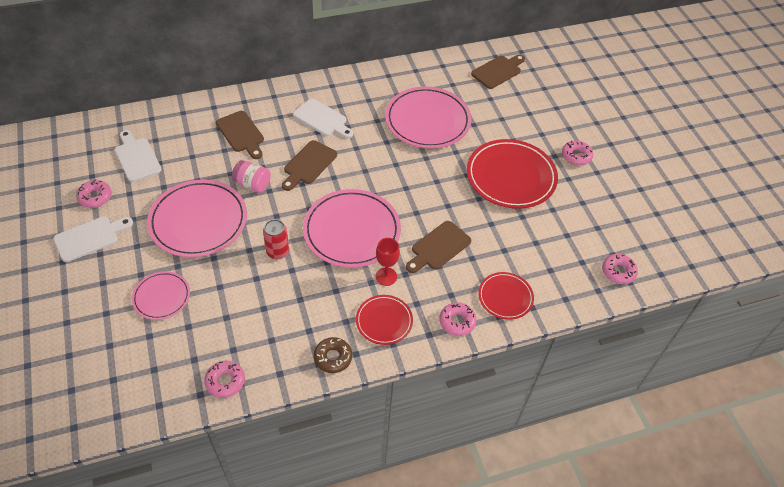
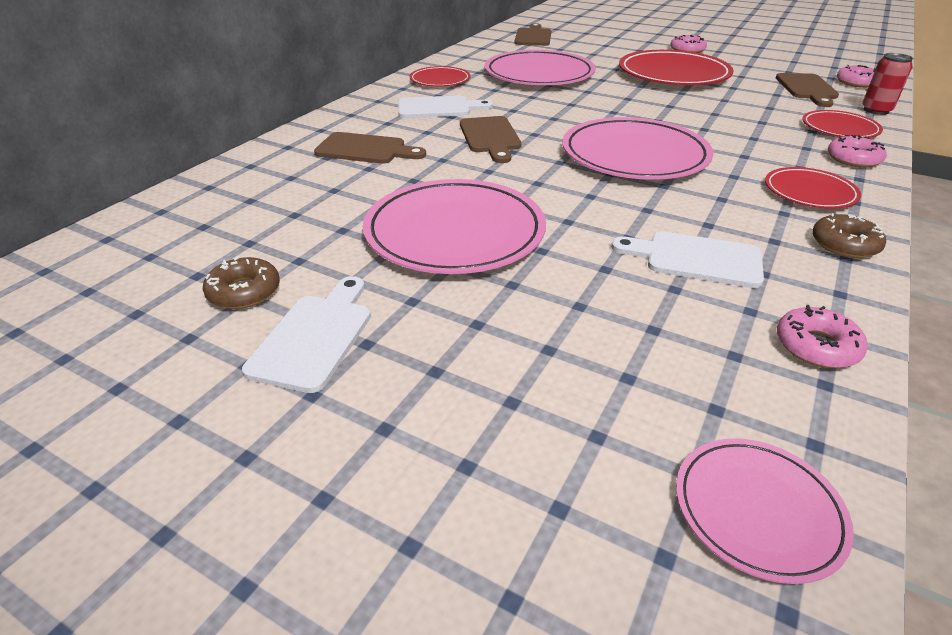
camera: 40 degrees left, 15 degrees down
(95, 197) = (244, 291): pink donut -> brown donut
(136, 158) = (248, 225): white cutting board -> white cutting board (696, 259)
(161, 297) = (556, 325): pink plate -> pink plate (758, 510)
(252, 184) = (459, 175): pink jar -> none
(278, 252) = (601, 205): red can -> red can (876, 110)
(362, 90) = (440, 80): none -> red plate
(386, 276) = (735, 165): red goblet -> none
(438, 247) = (725, 128): brown cutting board -> brown cutting board (807, 88)

